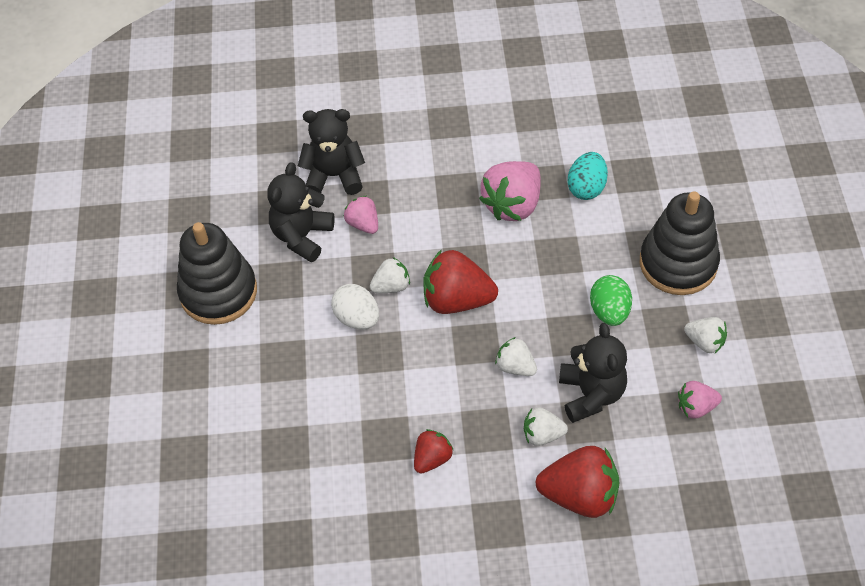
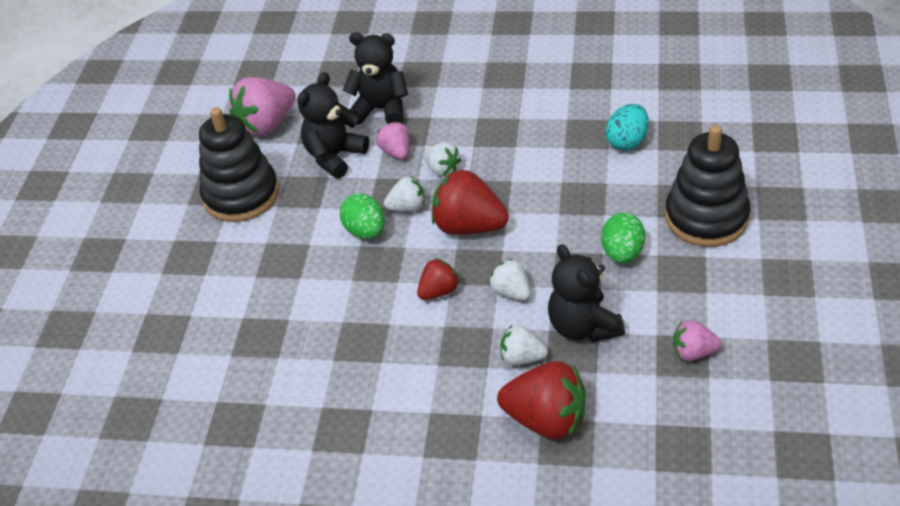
camera: 15 degrees right, 10 degrees down
(357, 318) = (365, 231): white egg -> green egg
(432, 458) = (402, 365): red strawberry -> red strawberry (439, 291)
(512, 204) = (548, 149): pink strawberry -> pink strawberry (267, 124)
(591, 394) = (583, 326): black teddy bear -> black teddy bear turned 150 degrees clockwise
(704, 342) = (718, 292): white strawberry -> white strawberry (442, 170)

